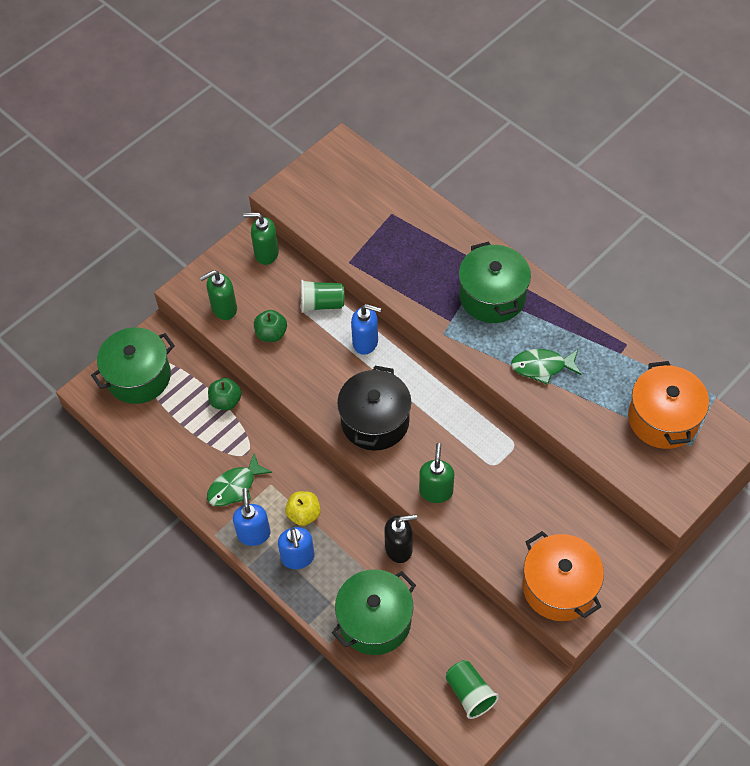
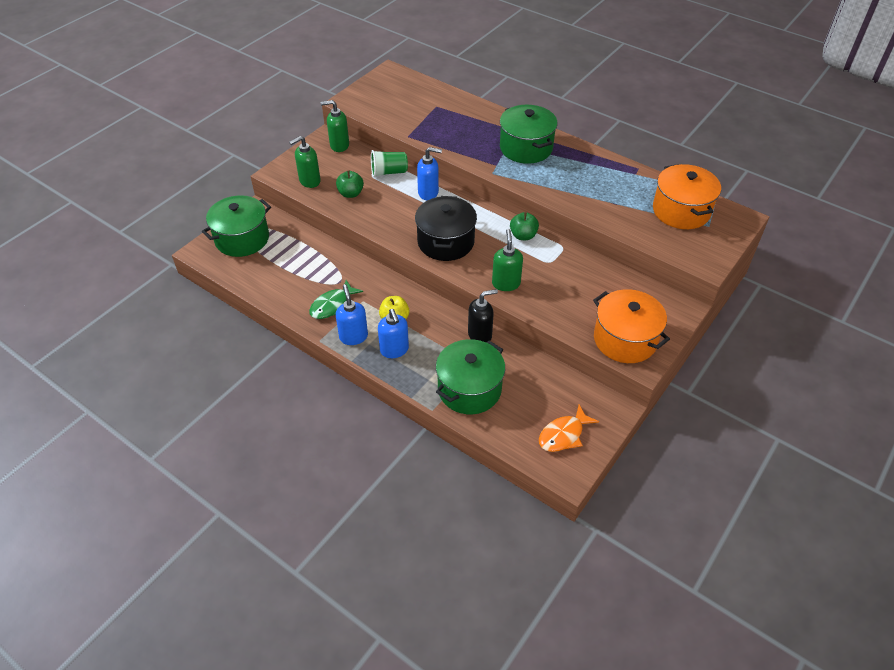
camera: 10 degrees left, 10 degrees down
(226, 401) = (317, 249): green apple -> green apple (523, 236)
(469, 693) = (563, 435): green cup -> orange fish
(542, 367) = (576, 187): green fish -> none

